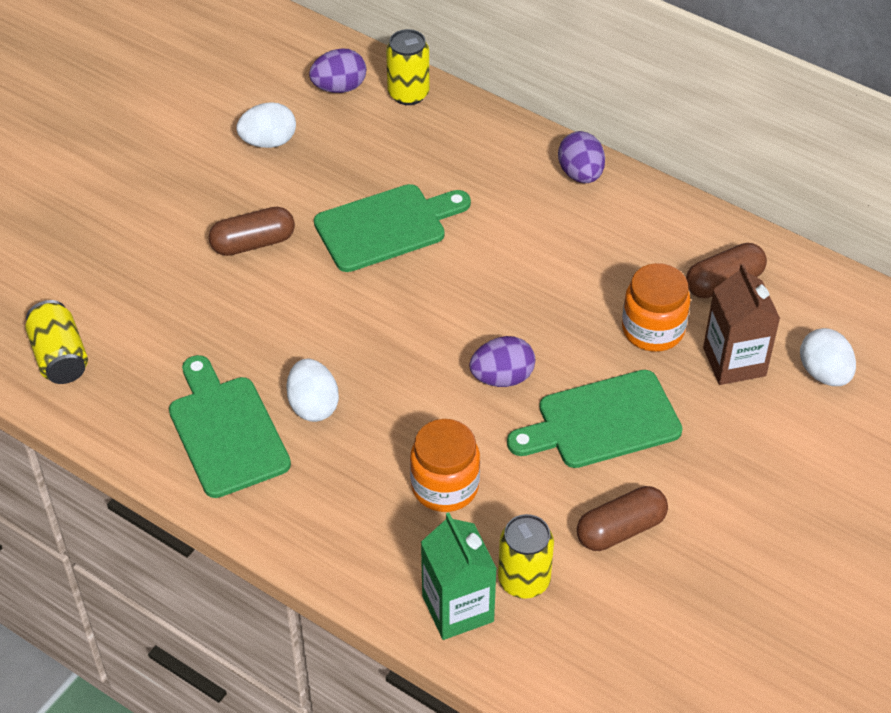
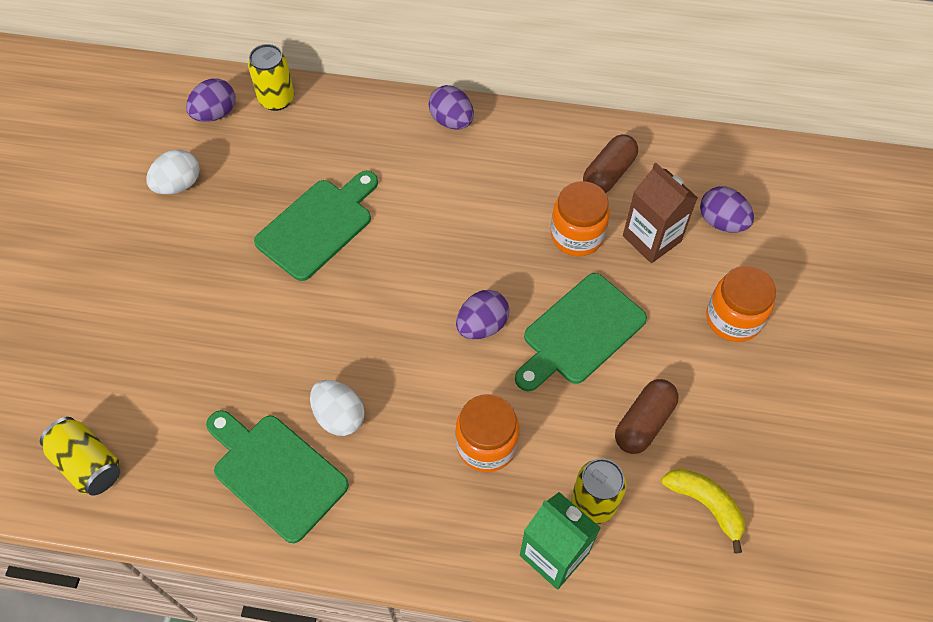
camera: 25 degrees left, 10 degrees up
(253, 243) = (211, 284): brown capsule -> none
(641, 628) = (705, 504): none -> yellow banana
(779, 470) = (733, 318): none -> orange jar
(824, 373) = (721, 222): white egg -> purple egg

